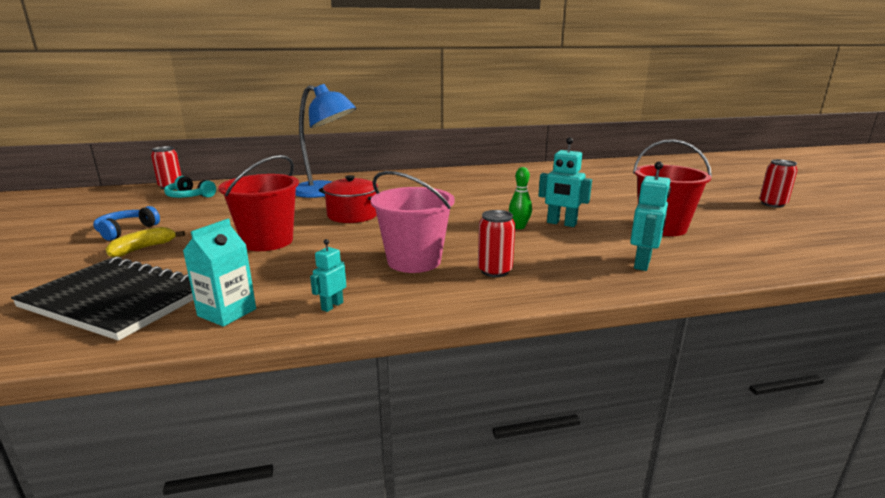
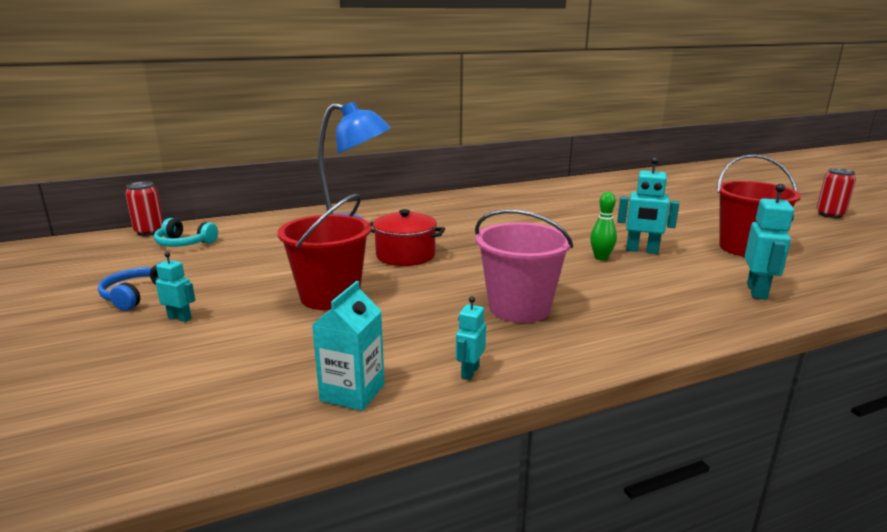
camera: 10 degrees left, 0 degrees up
(116, 300) = (200, 389): black notebook -> none
(143, 249) = (180, 318): yellow banana -> turquoise robot
(495, 271) = (615, 313): red can -> none

